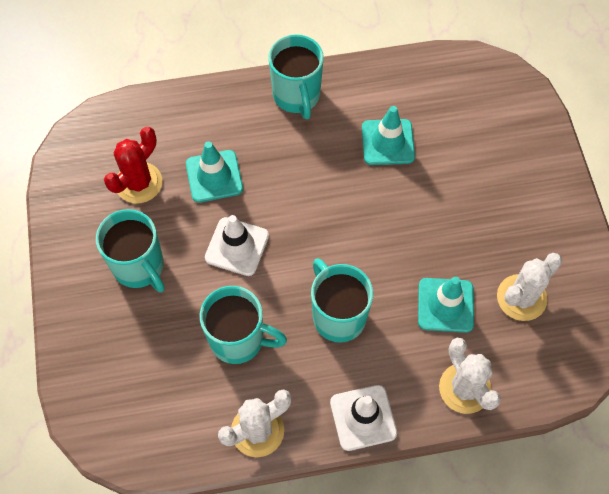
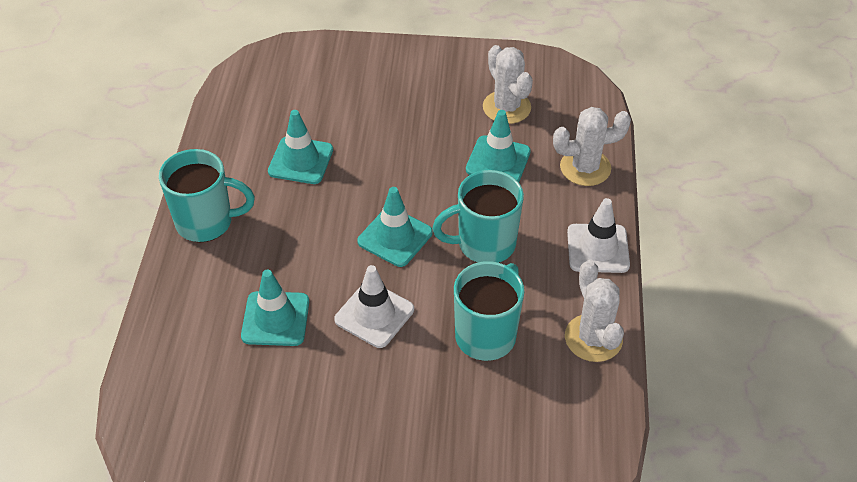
camera: 75 degrees left, 15 degrees down
(139, 183) = (251, 397): red cactus -> none
(139, 267) = (366, 415): turquoise mug -> none
(324, 240) = (395, 237): none -> turquoise traffic cone

